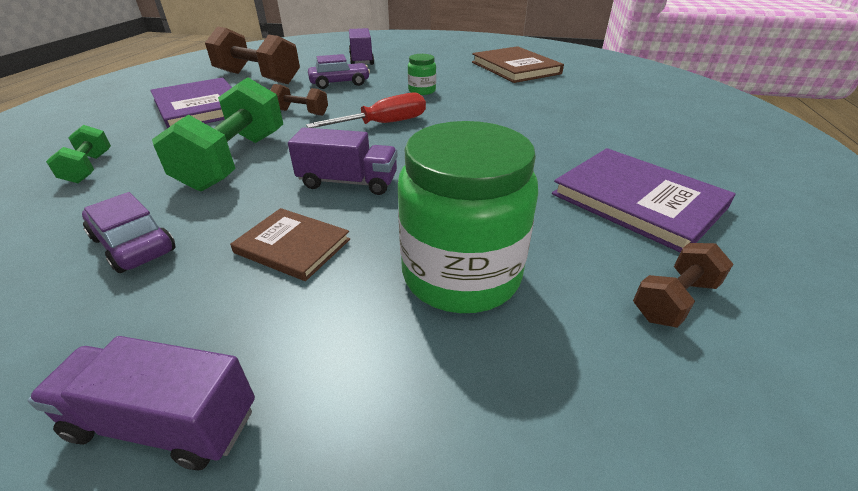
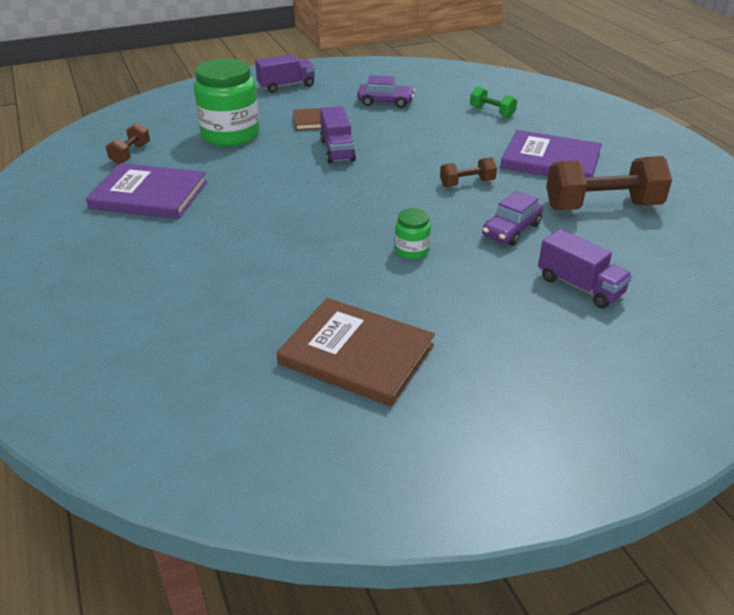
camera: 145 degrees right, 0 degrees up
(235, 160) = (426, 139): green dumbbell -> none
(348, 182) = (337, 150): purple truck -> purple truck turned 75 degrees counterclockwise
(384, 124) = (382, 196): red screwdriver -> none

